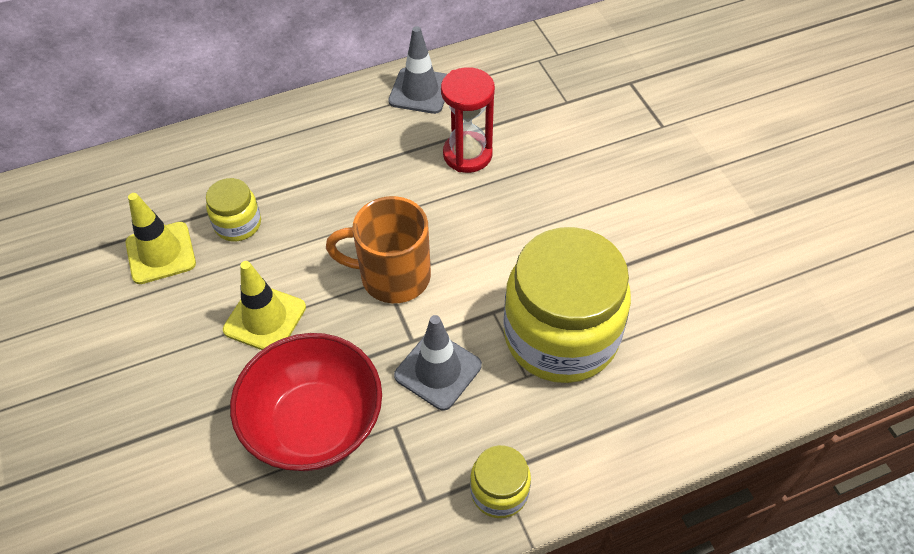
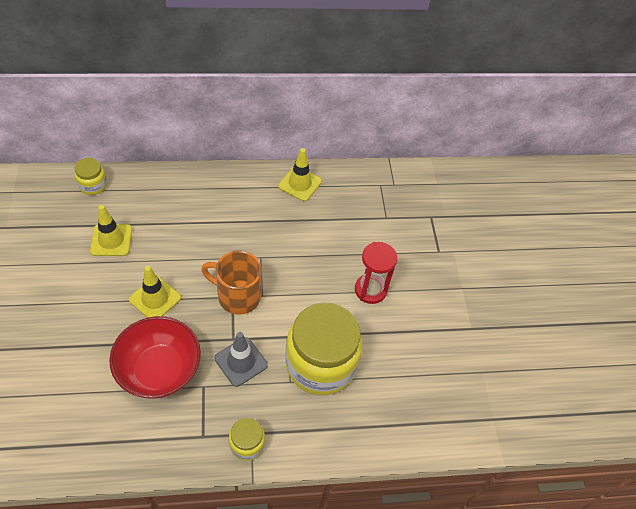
camera: 10 degrees right, 0 degrees up
(238, 224) = (161, 236): yellow jar -> yellow jar (93, 185)
(420, 91) = (300, 184): grey traffic cone -> yellow traffic cone
(467, 154) = (312, 233): red hourglass -> red hourglass (370, 290)

